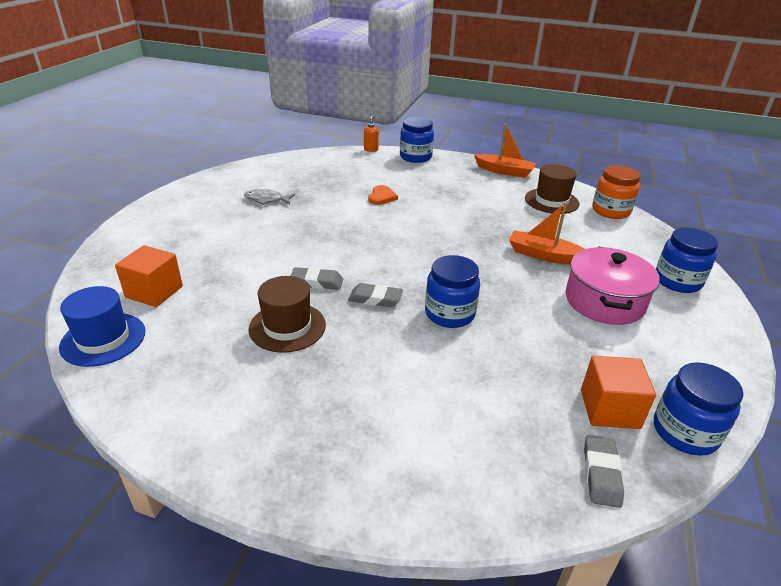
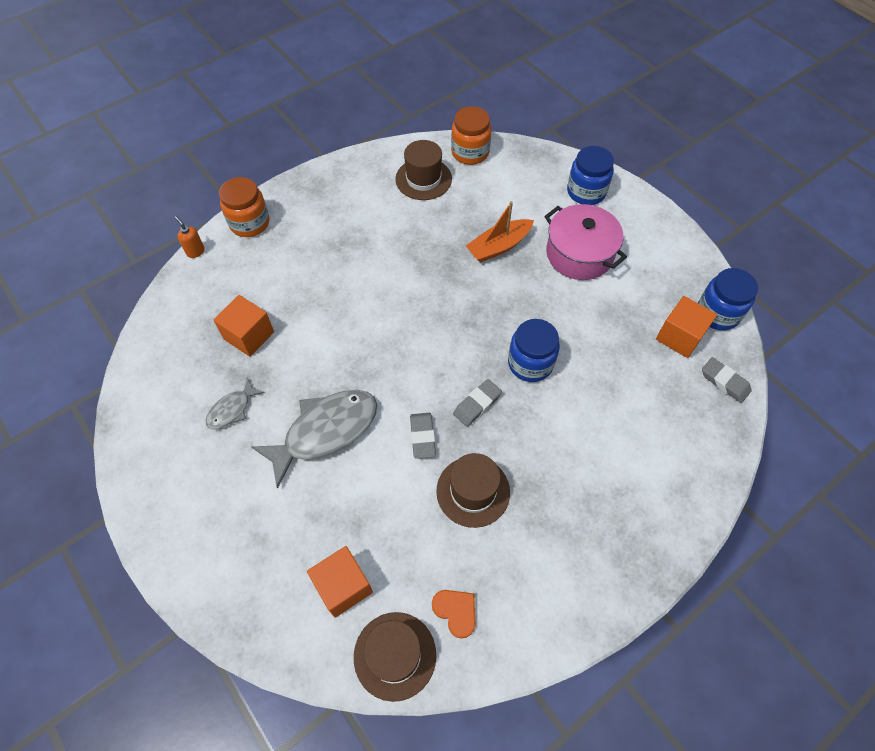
camera: 55 degrees left, 25 degrees up
(103, 339) = (395, 655): blue hat -> brown hat
(281, 238) = (325, 431): none -> grey fish
(317, 282) = (422, 437): grey eraser -> grey eraser turned 45 degrees counterclockwise
(329, 186) = (249, 335): none -> orange cube
(381, 197) = (310, 302): orange heart -> orange heart (456, 611)
(415, 157) = (249, 223): blue jar -> orange jar
(504, 171) = (343, 173): orange boat -> none

